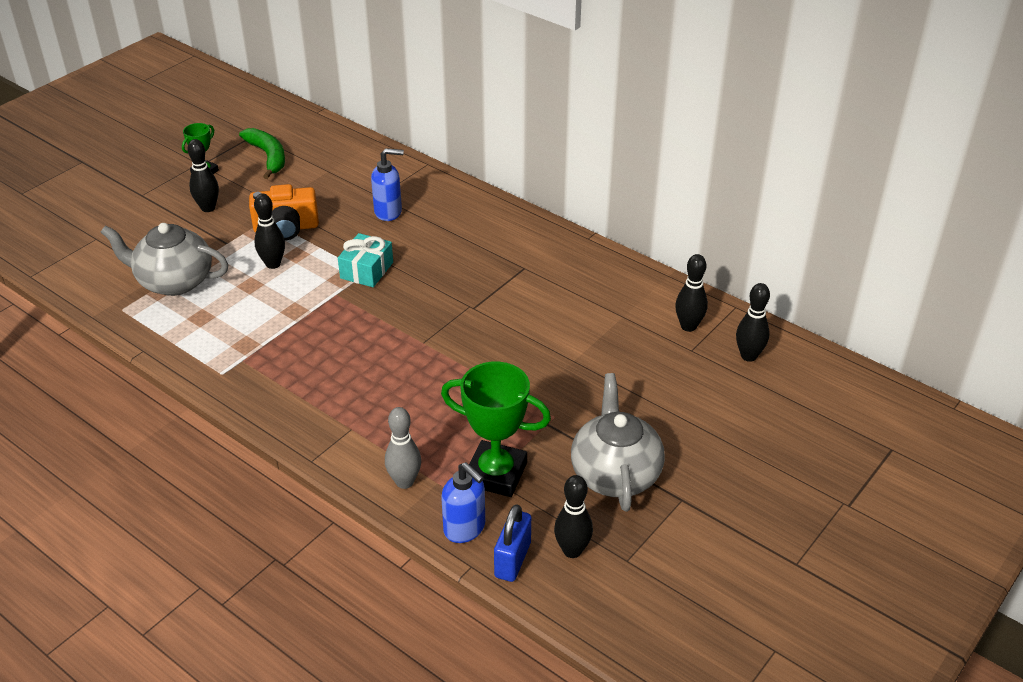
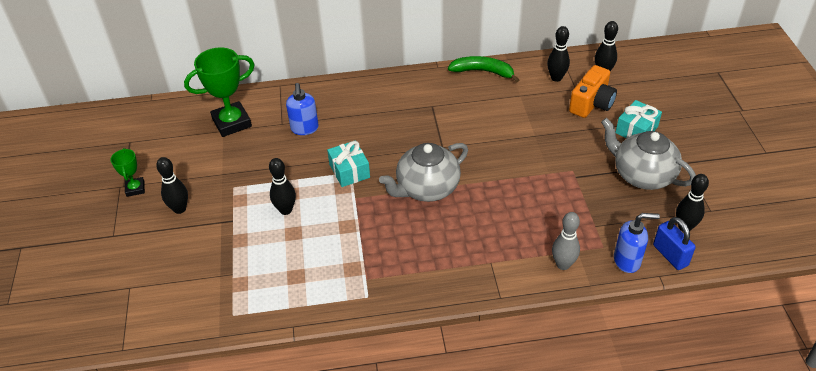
camera: 45 degrees left, 5 degrees up
(174, 281) = (238, 270): grey teapot -> grey teapot (427, 188)
(268, 157) = (165, 149): green banana -> green banana (483, 72)
(286, 228) = (256, 183): orange camera -> orange camera (591, 103)
(388, 212) = (304, 129): blue soap dispenser -> blue soap dispenser turned 135 degrees clockwise
(496, 474) = (595, 221): green trophy -> green trophy (232, 123)
(686, 432) = (636, 130): none -> turquoise gift

